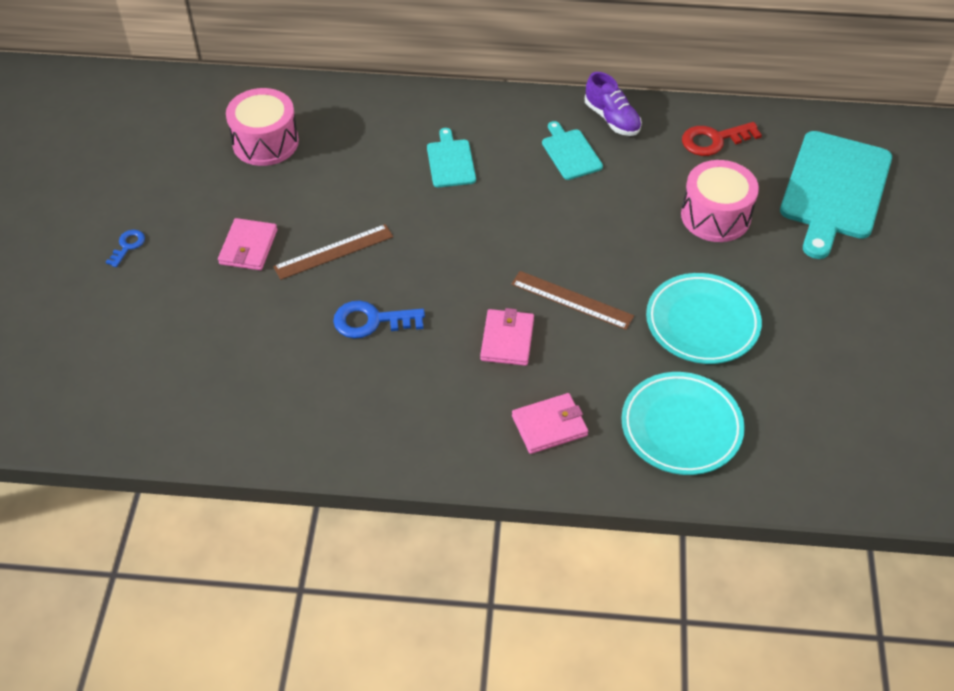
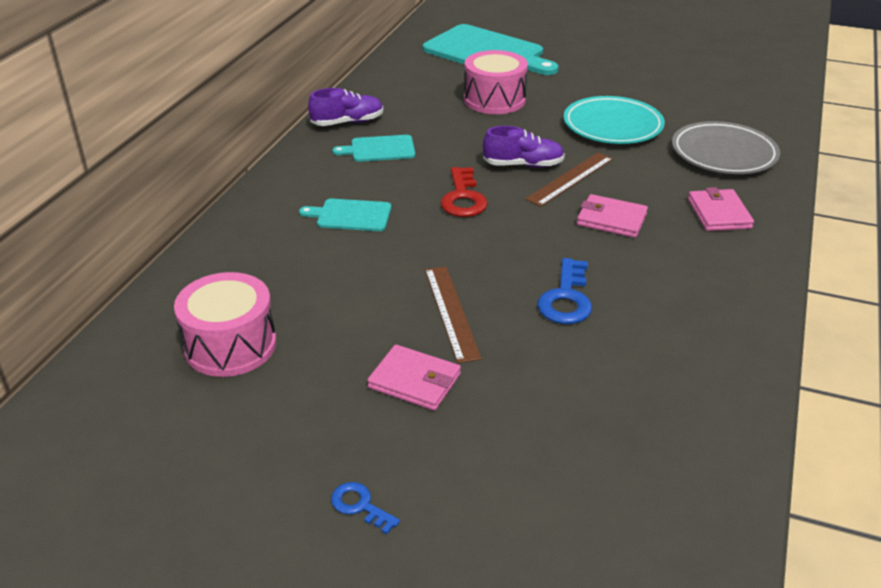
camera: 75 degrees left, 15 degrees down
(584, 260) = (523, 165): none -> purple shoe
(681, 427) = (723, 154): turquoise plate -> grey plate
(714, 140) = (405, 85): red key -> red key (463, 198)

